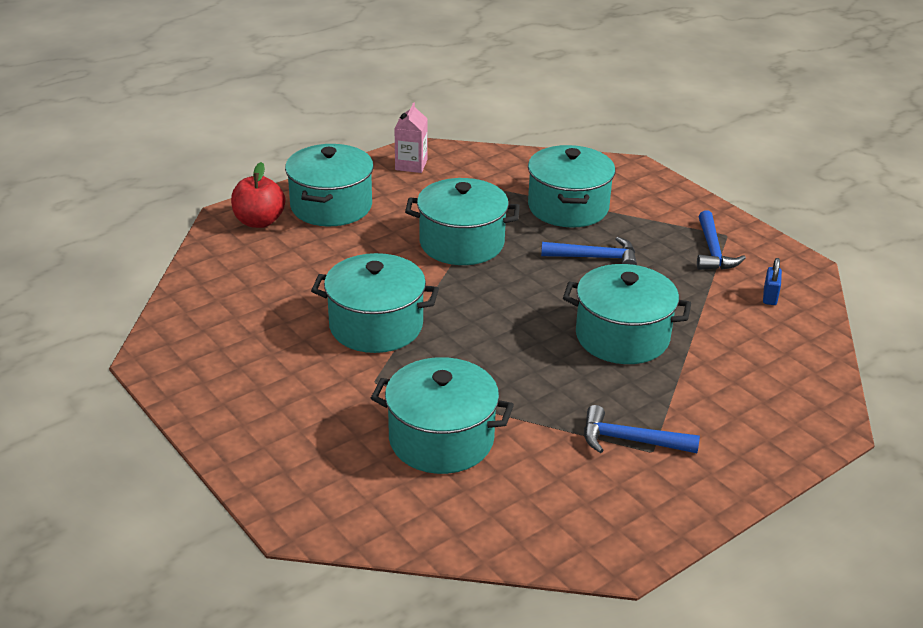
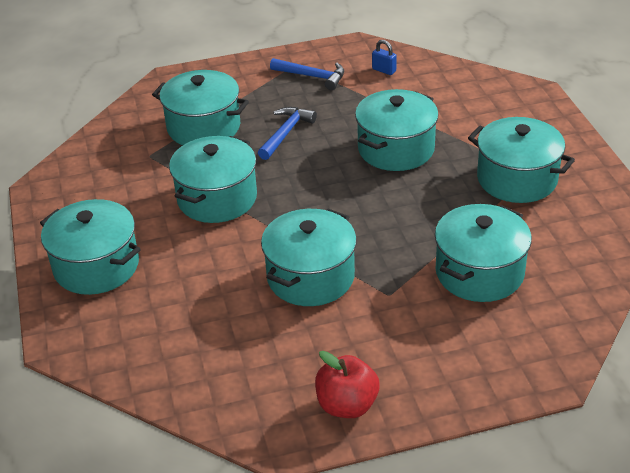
camera: 65 degrees left, 5 degrees up
(259, 221) = (87, 323): red apple -> red apple (347, 405)
(411, 165) = (63, 198): pink carton -> none
(630, 440) = (517, 179): blue hammer -> turquoise pot

